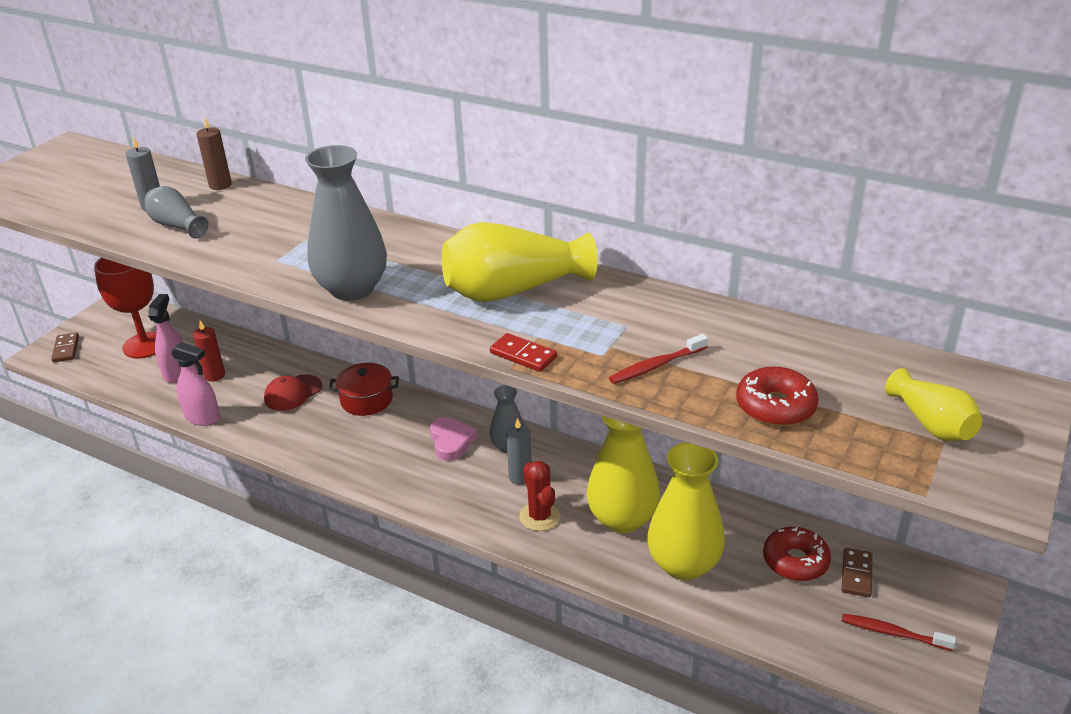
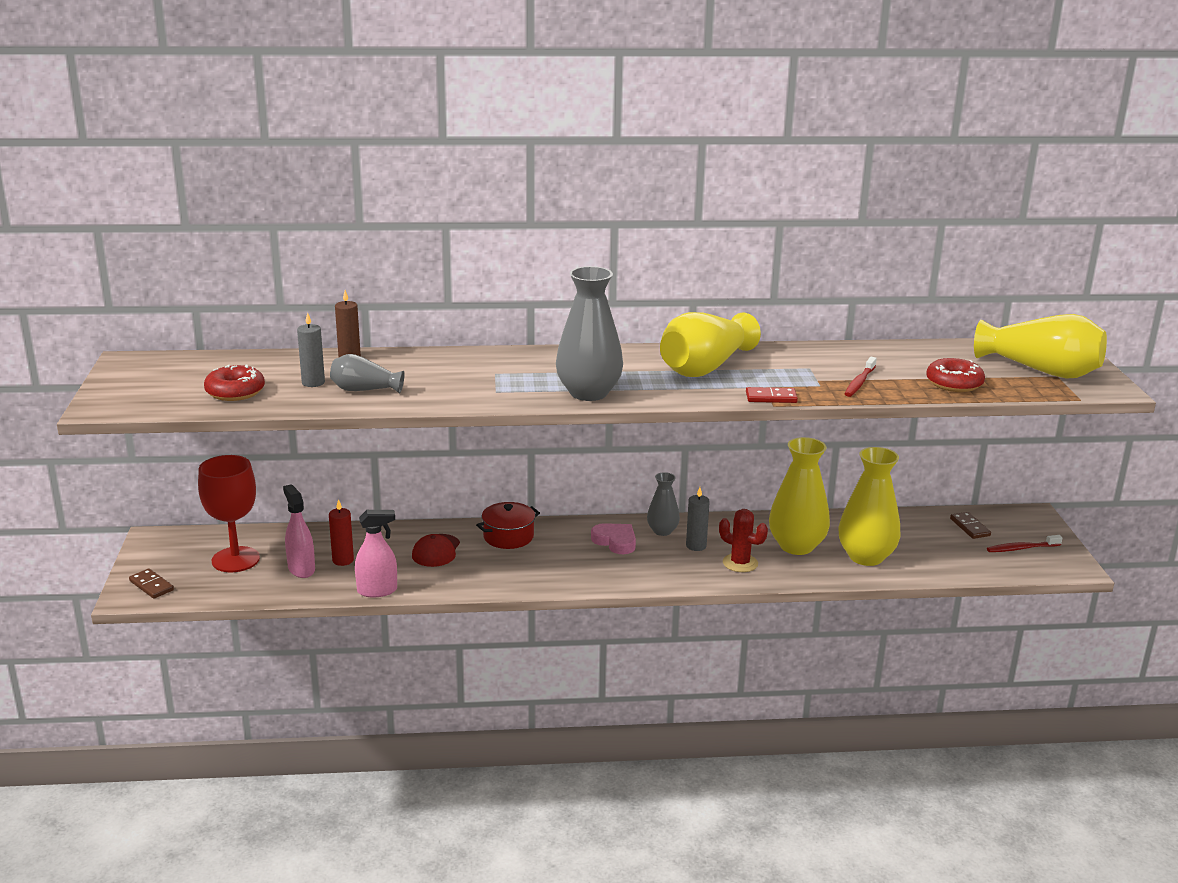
camera: 35 degrees left, 10 degrees down
(795, 561) = (928, 532): red donut -> red donut (235, 392)
(931, 423) = (1040, 370): yellow vase -> yellow vase, size x1.81

